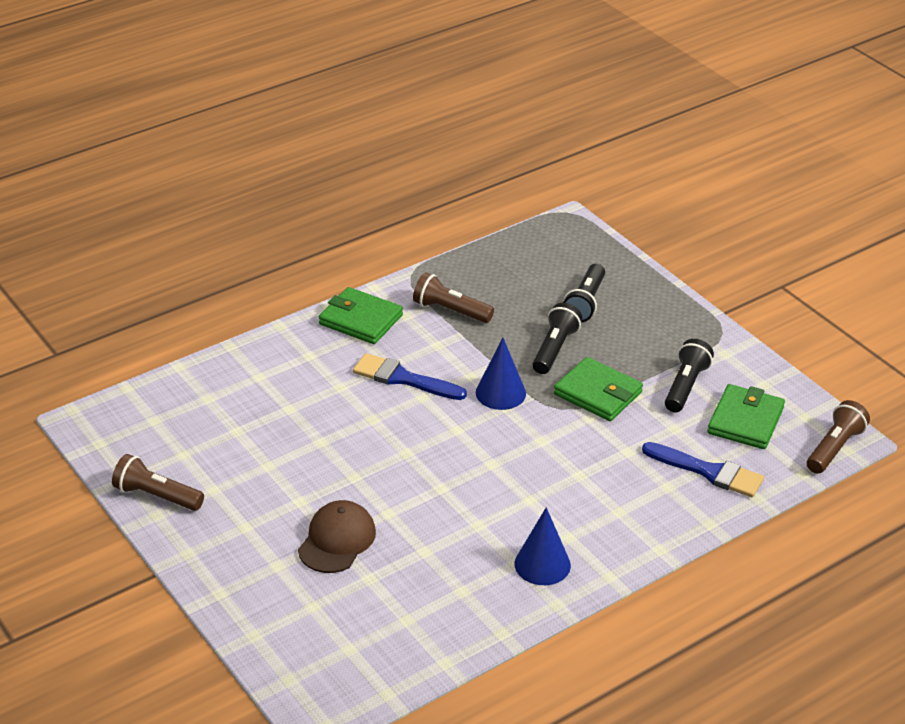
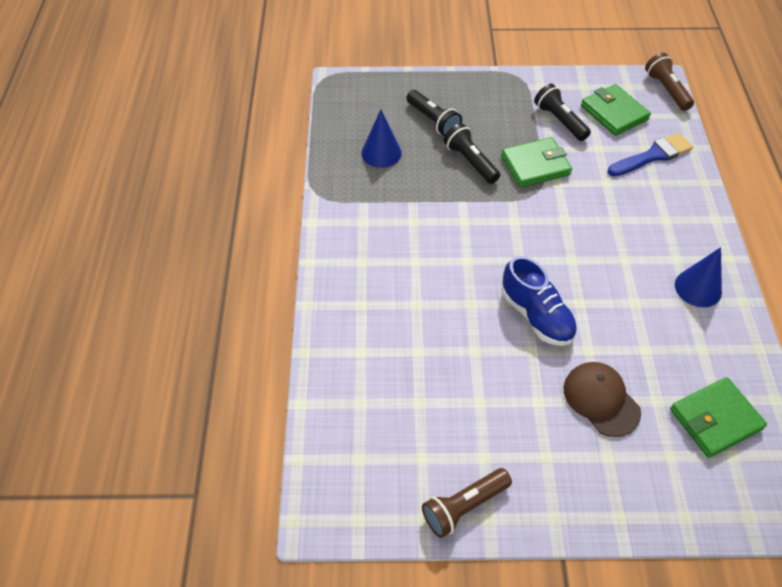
camera: 55 degrees left, 15 degrees up
(361, 320) = (344, 250): green wallet -> green wallet (715, 419)
(398, 465) = (536, 315): none -> blue shoe
(403, 379) = (437, 261): blue brush -> none
(450, 311) = (380, 193): brown flashlight -> none
(500, 393) = (496, 215): blue cone -> blue cone (381, 153)

